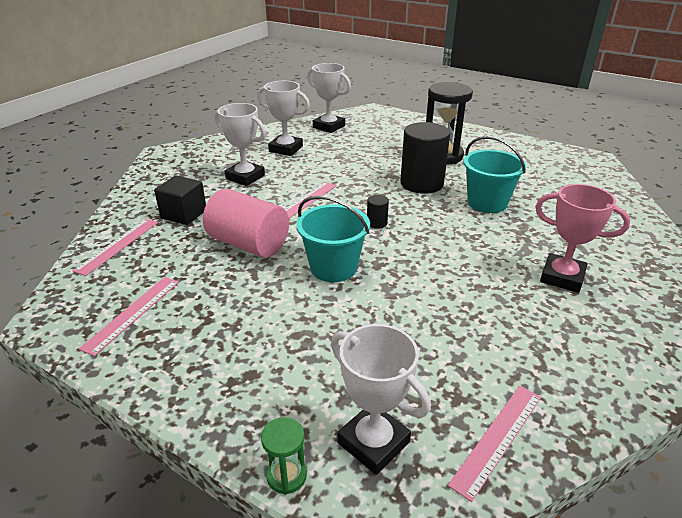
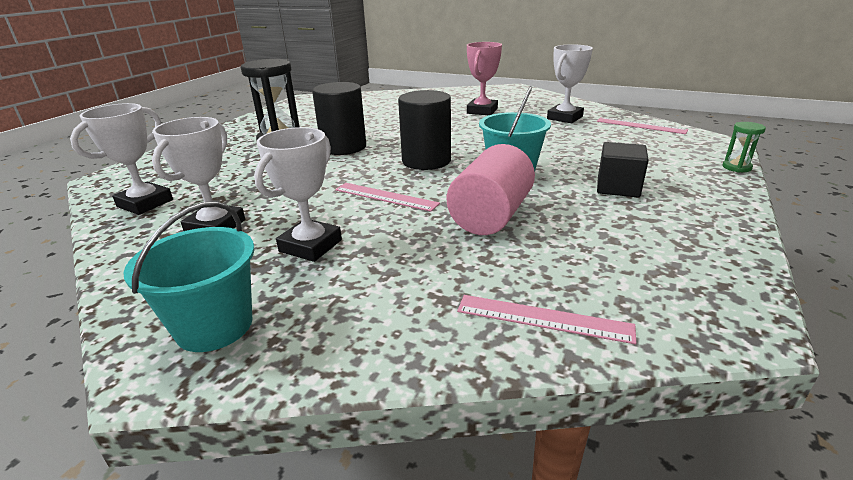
camera: 95 degrees left, 5 degrees down
(132, 313) = (666, 261): pink ruler -> none
(184, 214) = (432, 277): black cube -> black cube (618, 187)
(373, 442) = (681, 149): white trophy -> white trophy (564, 118)
(377, 223) = (426, 161): black cylinder -> black cylinder, size x2.34
(487, 203) = (382, 126): turquoise bucket -> turquoise bucket (214, 326)

